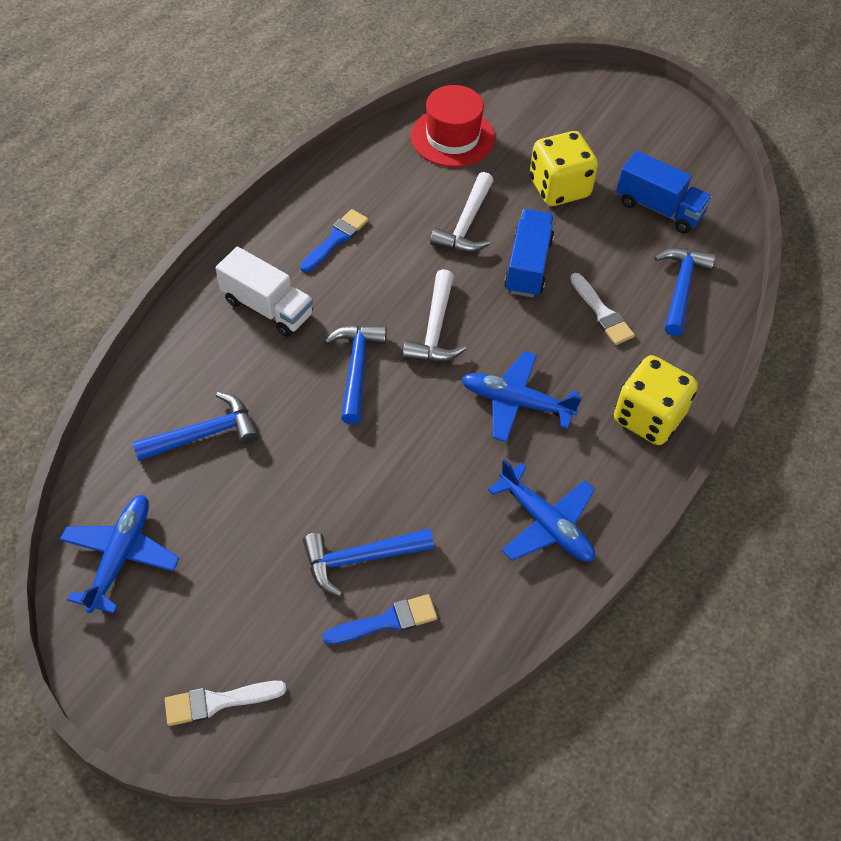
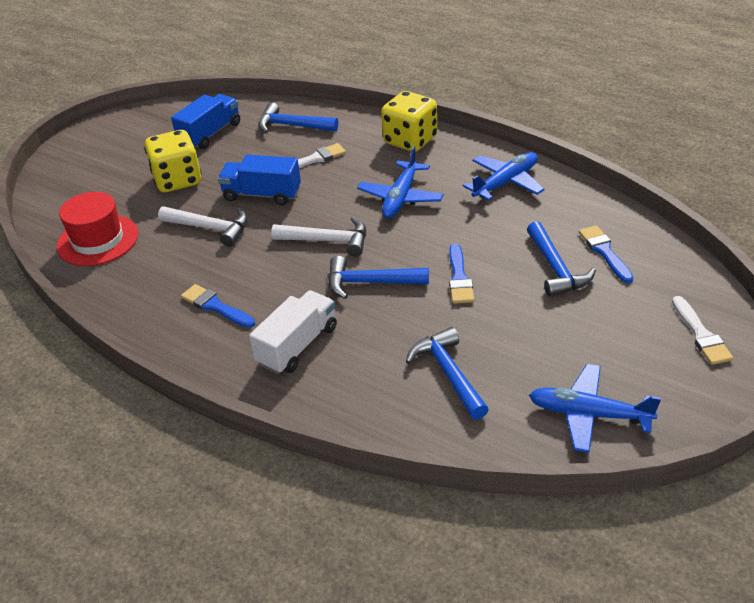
camera: 85 degrees left, 15 degrees down
(354, 455) = (459, 278): none -> blue brush

